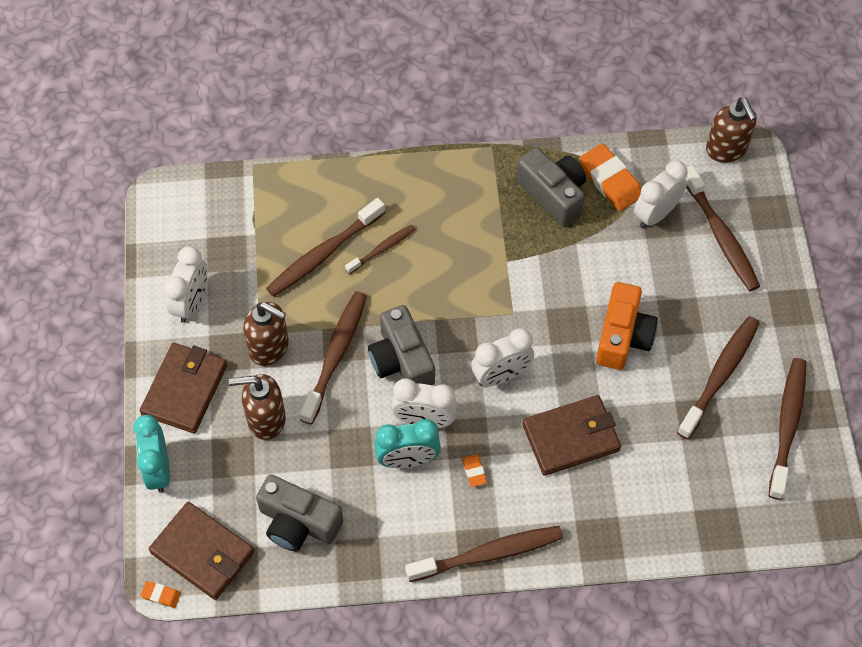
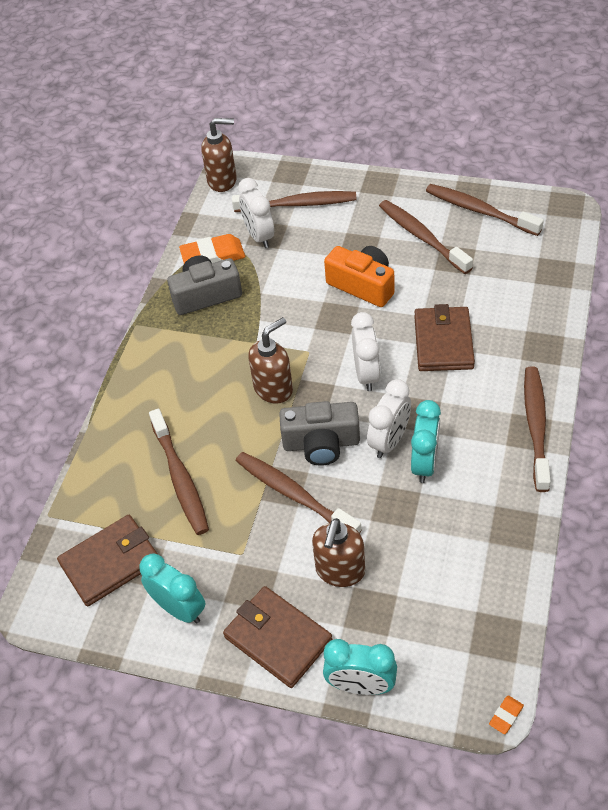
camera: 65 degrees left, 10 degrees down
(191, 303) = (179, 609): white clock -> turquoise clock
(203, 552) = (468, 663): brown wallet -> brown wallet (110, 562)
(269, 347) = (262, 549): brown soap dispenser -> brown soap dispenser (274, 389)
(298, 522) = (461, 568): grey camera -> none
(382, 249) = (198, 430): brown toothbrush -> none
(474, 471) = (453, 417): orange eraser -> none

